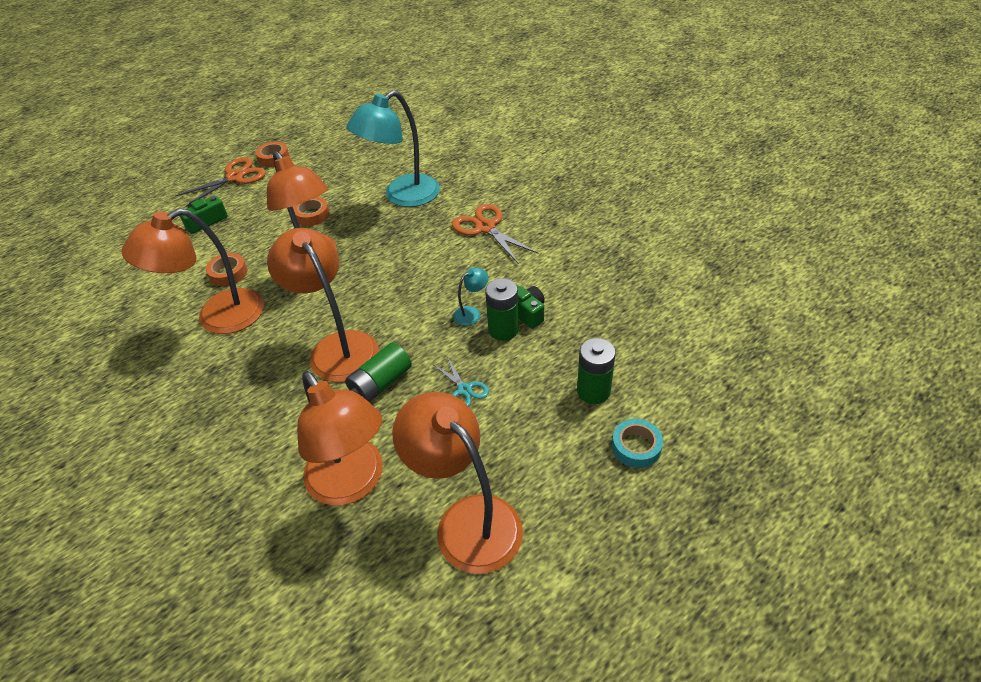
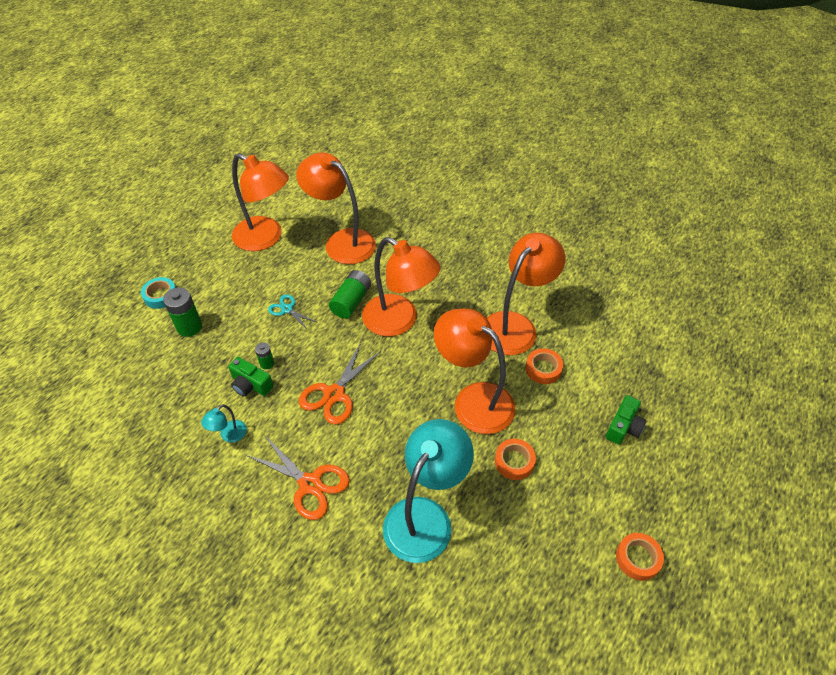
camera: 160 degrees right, 5 degrees up
(235, 177) = (655, 507): orange scissors -> orange scissors (334, 394)
(471, 313) = (298, 374): turquoise lamp -> turquoise lamp (229, 435)
(503, 330) = (267, 363): green battery -> green battery, size x0.55

